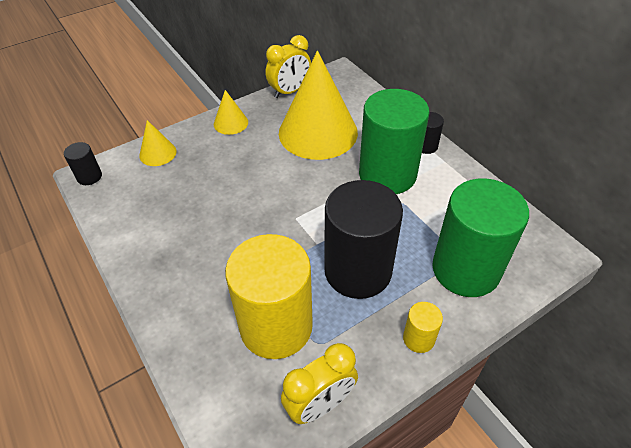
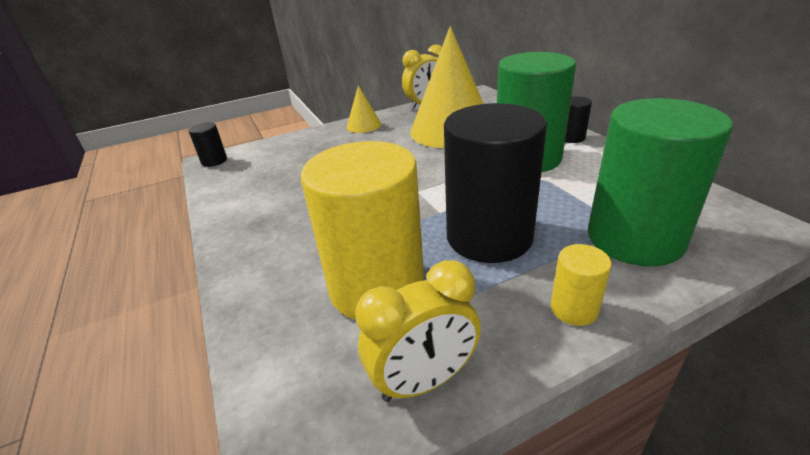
camera: 10 degrees right, 15 degrees down
(158, 153) = (286, 145): yellow cone -> none

